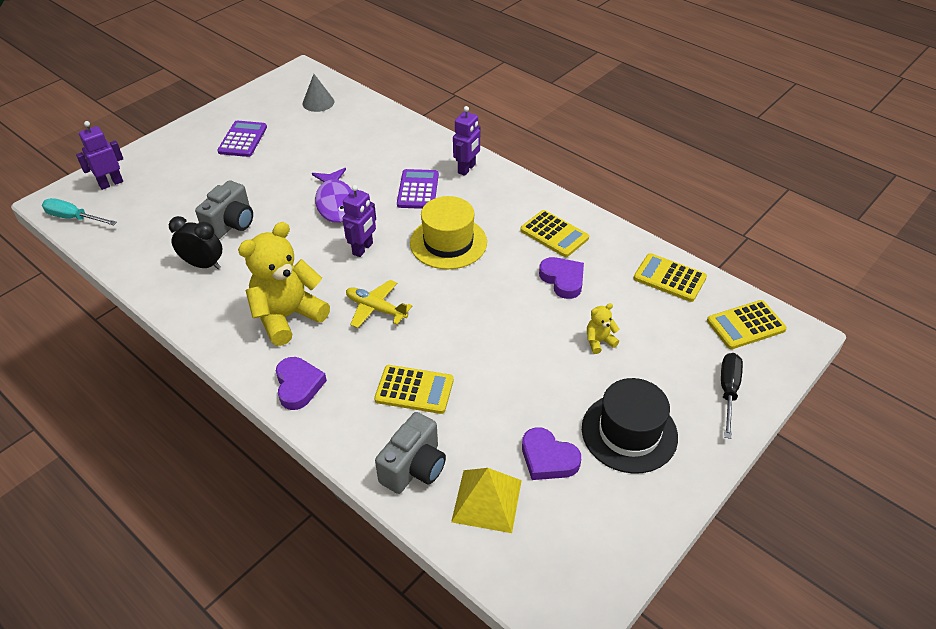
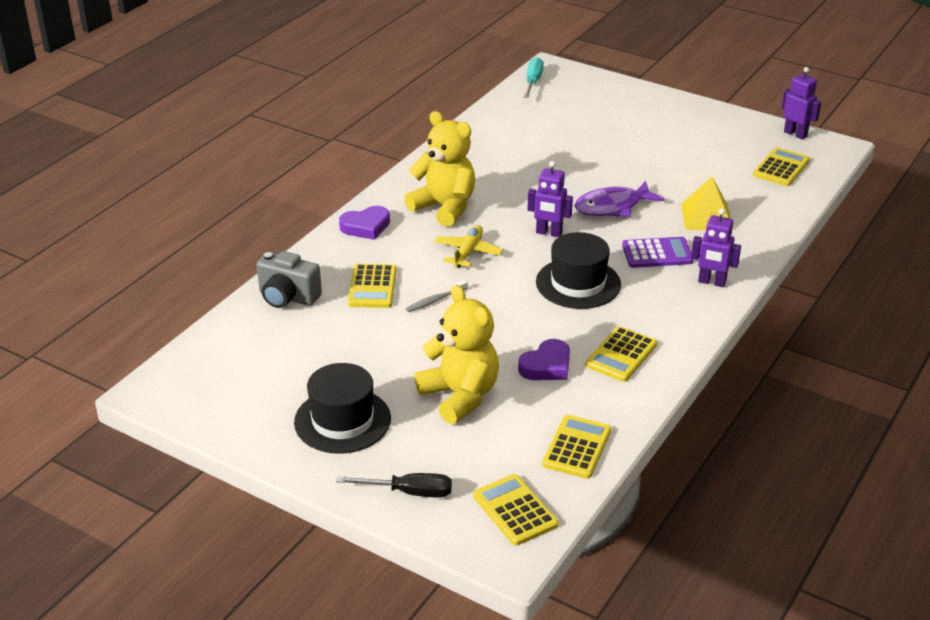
camera: 80 degrees right, 10 degrees down
(111, 183) = (586, 86): purple robot -> purple robot (795, 134)
(203, 265) = (496, 153): black clock -> none
(231, 224) = (555, 156): grey camera -> none
(243, 139) = (688, 137): purple calculator -> none
(318, 102) = (781, 168): grey cone -> yellow calculator
(448, 242) = (578, 283): yellow hat -> black hat
(450, 342) = (435, 300): none -> grey toothbrush
(486, 500) = (258, 339): yellow pyramid -> yellow pyramid (706, 217)
(548, 458) = (305, 371): purple heart -> none
(599, 341) = (460, 396): yellow teddy bear -> yellow teddy bear, size x2.31

